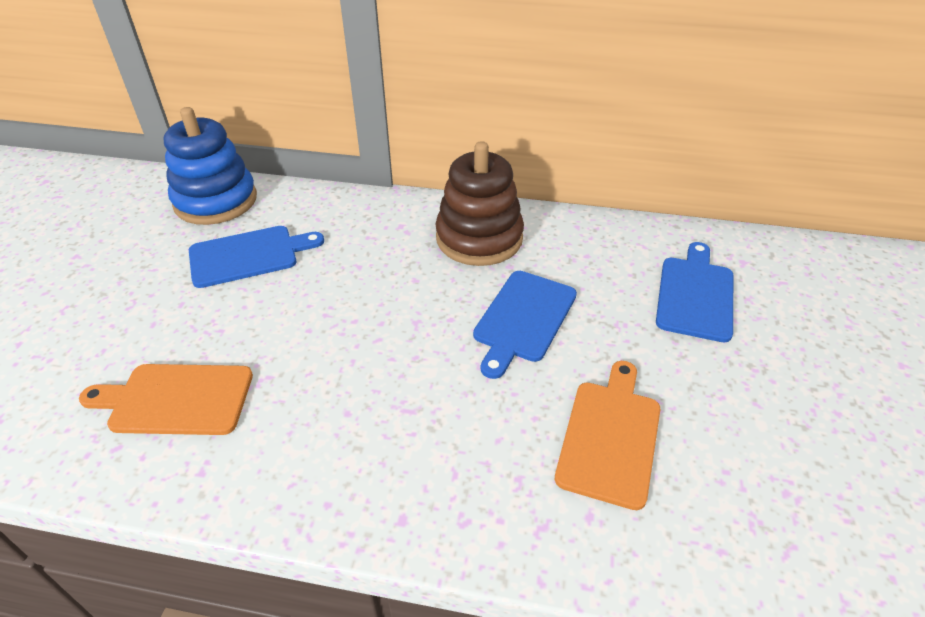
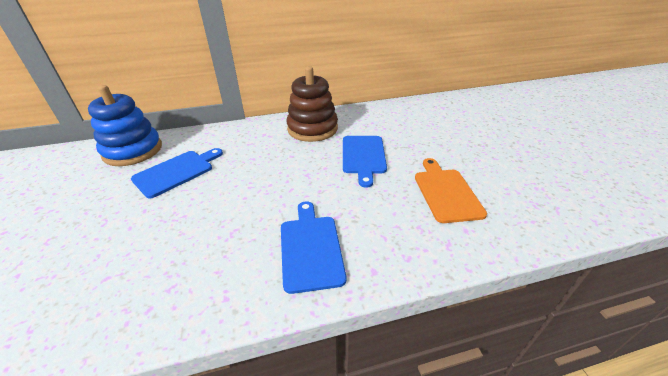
camera: 25 degrees left, 5 degrees down
(176, 399) = (177, 263): orange cutting board -> none
(695, 295) = (434, 124): blue cutting board -> blue cutting board (311, 248)

